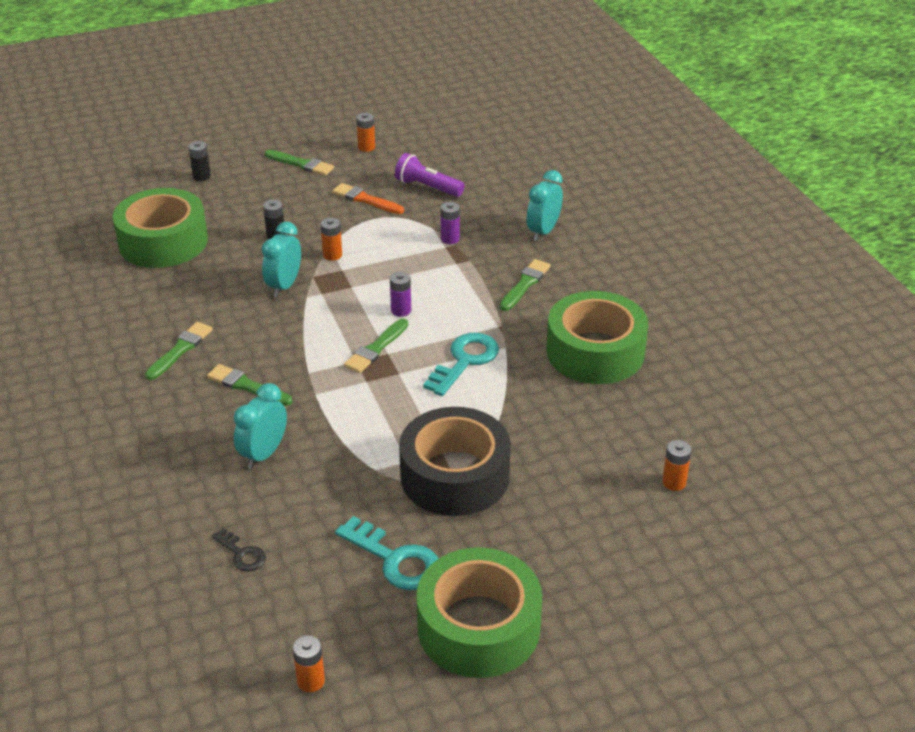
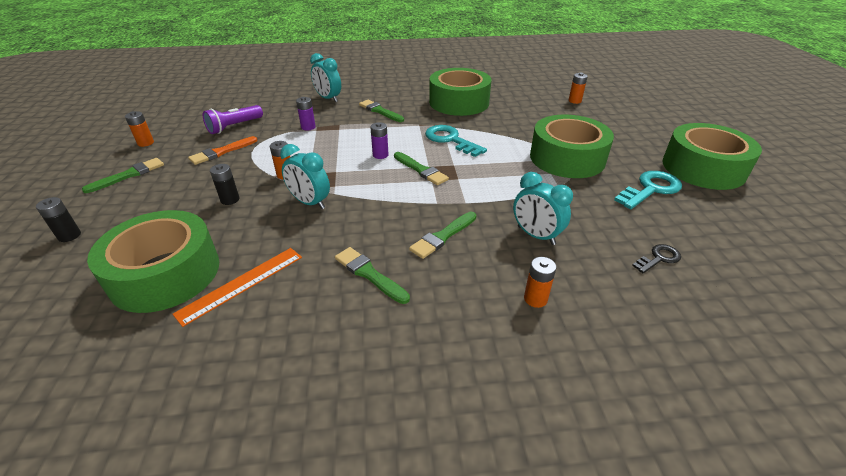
camera: 75 degrees left, 0 degrees up
(156, 284) = (241, 284): none -> orange ruler
(311, 681) = (781, 237): orange battery -> orange battery (535, 299)
(455, 476) = (567, 158): black tape -> green tape

